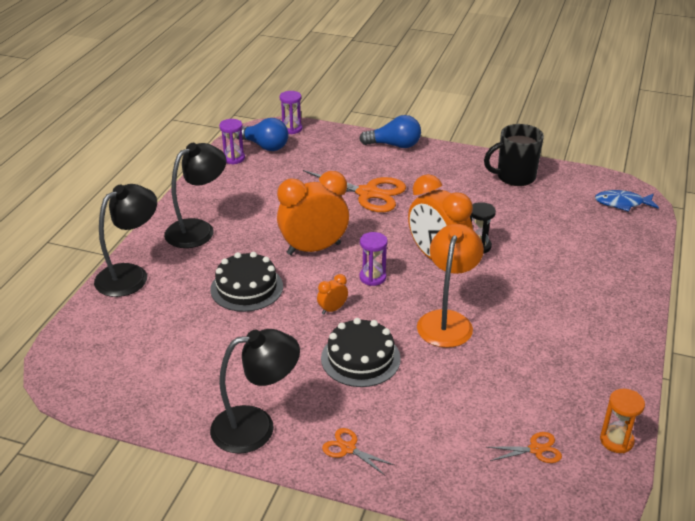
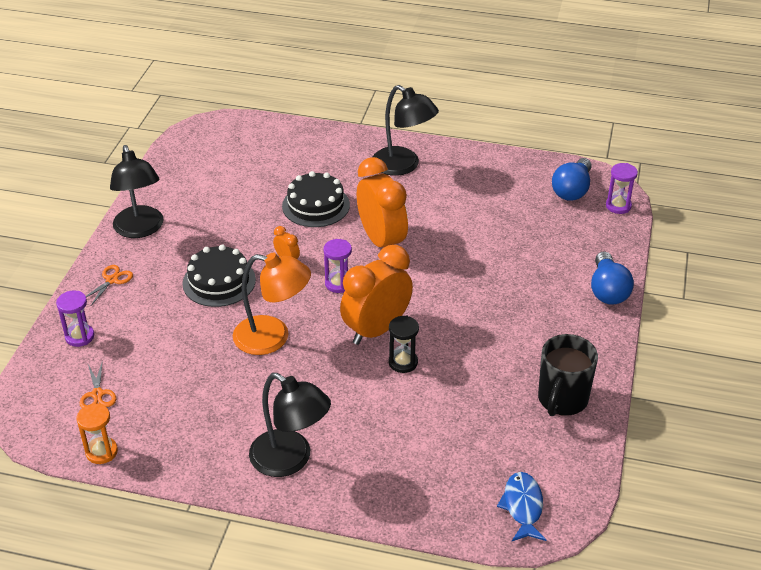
camera: 85 degrees right, 5 degrees up
(130, 275) = (329, 139): black lamp -> black lamp (290, 460)
(233, 158) = (539, 172): purple hourglass -> purple hourglass (80, 336)
(367, 193) = (493, 273): orange scissors -> none
(514, 177) = (562, 400): black mug -> black mug turned 135 degrees counterclockwise

